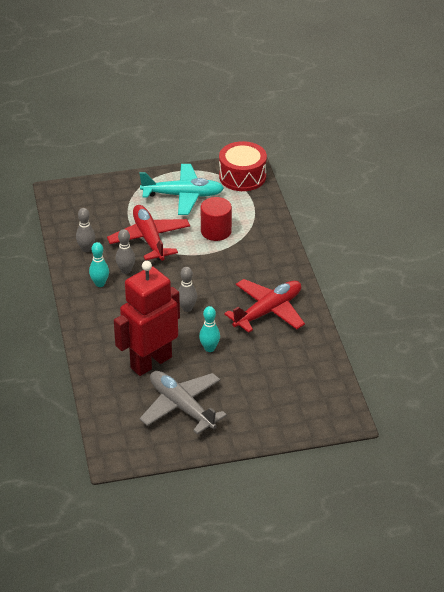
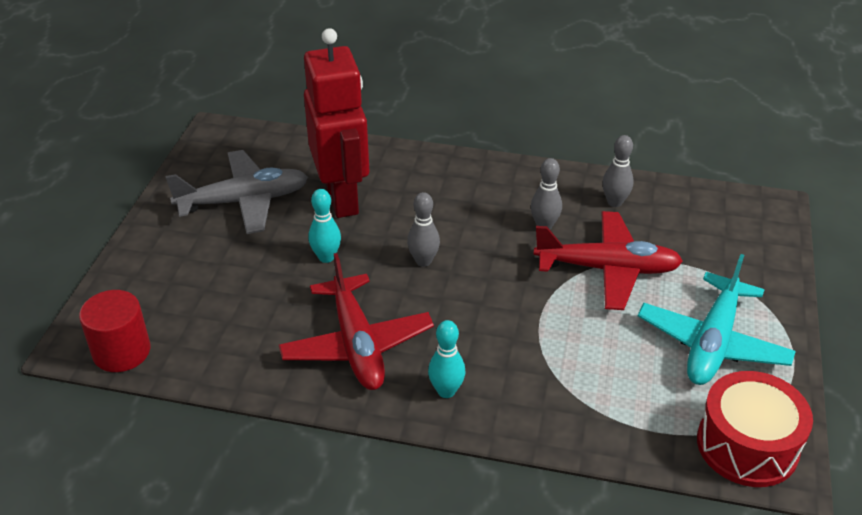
camera: 115 degrees right, 0 degrees up
(100, 283) = (529, 195): turquoise bowling pin -> turquoise bowling pin (446, 391)
(216, 231) = (592, 351): red cylinder -> red cylinder (121, 351)

